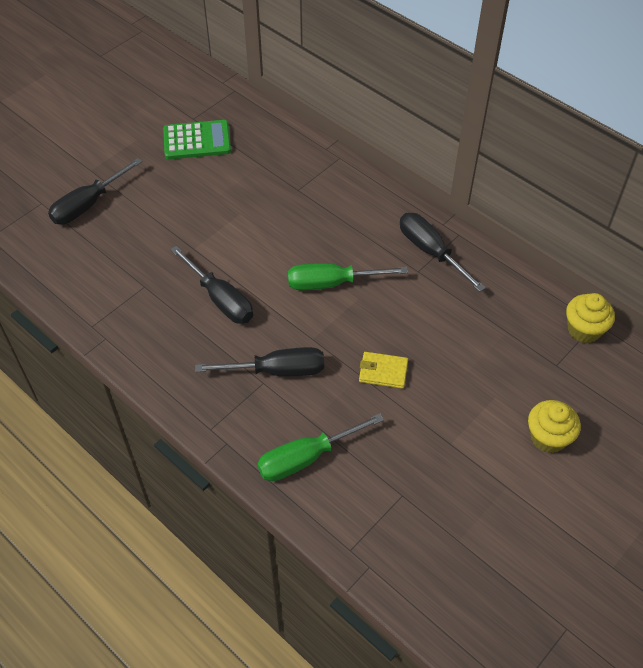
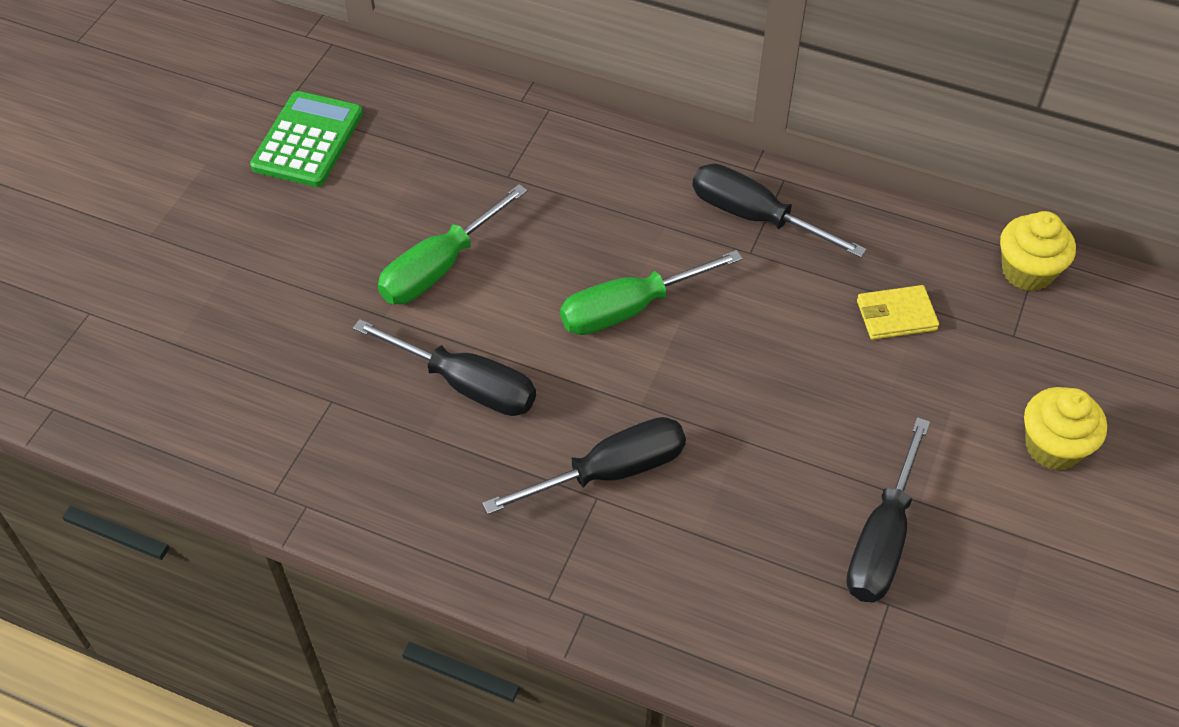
camera: 20 degrees left, 0 degrees up
(87, 205) = (172, 294): black screwdriver -> black screwdriver (882, 540)
(197, 141) = (308, 140): green calculator -> green calculator turned 45 degrees counterclockwise
(305, 458) = (718, 595): green screwdriver -> green screwdriver (438, 268)
(383, 372) = (771, 423): yellow wallet -> yellow wallet (896, 315)

